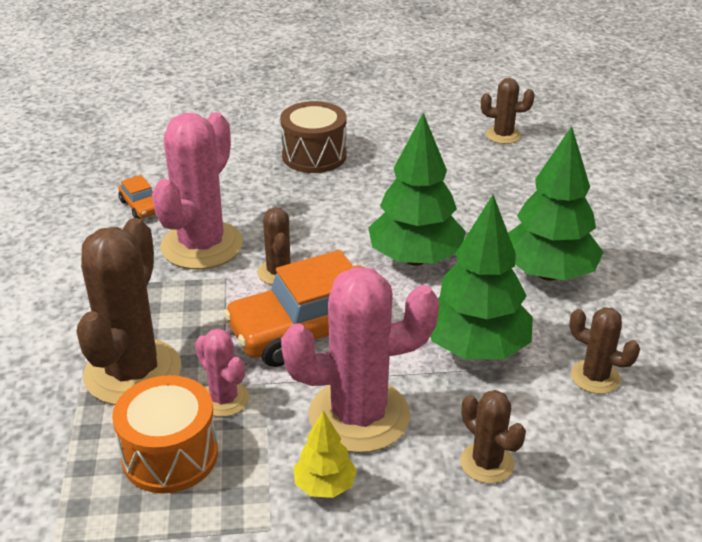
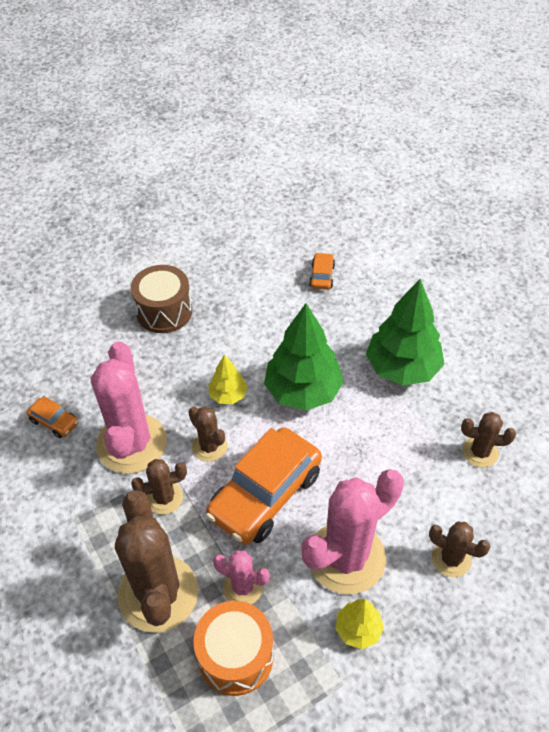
camera: 25 degrees left, 15 degrees up
(330, 238) = (228, 395): none -> yellow tree
(476, 348) = (391, 460): green tree -> none
(503, 135) = (298, 237): brown cactus -> brown cactus (164, 498)
(507, 172) = (322, 276): none -> orange car

